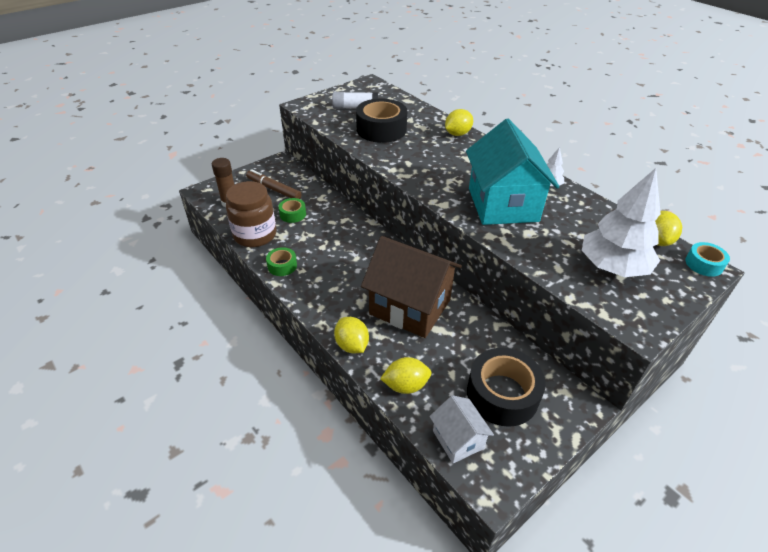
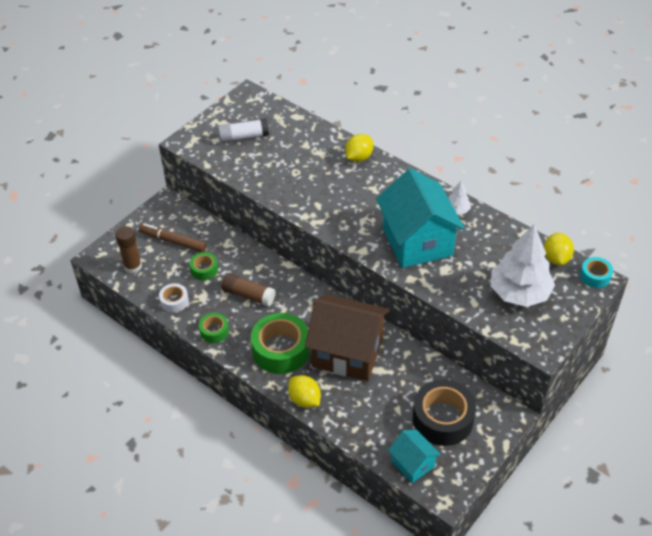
camera: 10 degrees left, 5 degrees up
(255, 235) = (174, 301): brown jar -> white tape
(326, 241) = (248, 295): none -> brown glue stick
(342, 293) = (281, 350): none -> green tape
(381, 129) = (279, 164): black tape -> none
(405, 385) = (360, 427): yellow lemon -> none
(458, 439) = (412, 463): white house -> turquoise house

